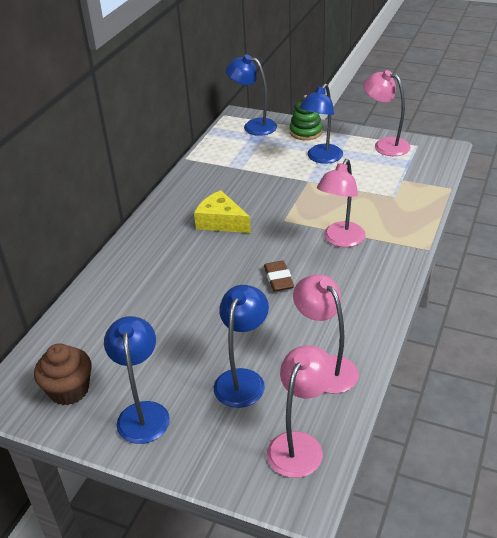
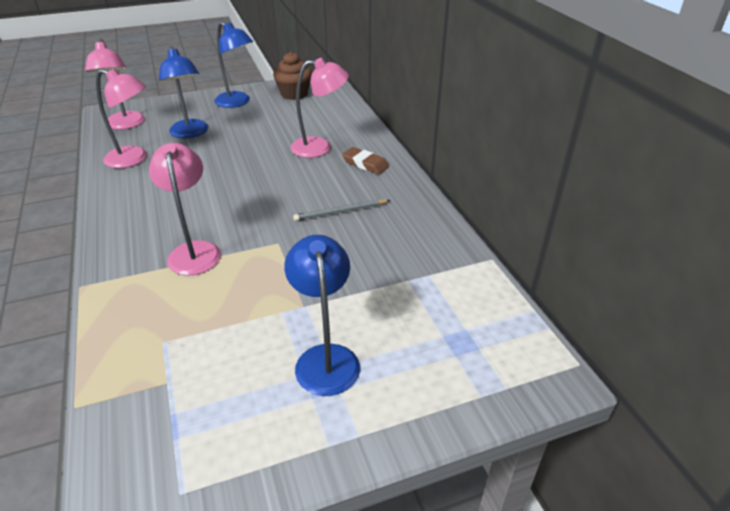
camera: 135 degrees right, 0 degrees up
(221, 222) = (340, 212): yellow cheese -> grey pencil
(253, 126) = (502, 367): blue lamp -> none
(278, 279) = (226, 192): brown eraser -> brown eraser (365, 164)
(305, 132) = (409, 404): green stacking toy -> none
(385, 145) = (245, 456): pink lamp -> pink lamp (320, 147)

